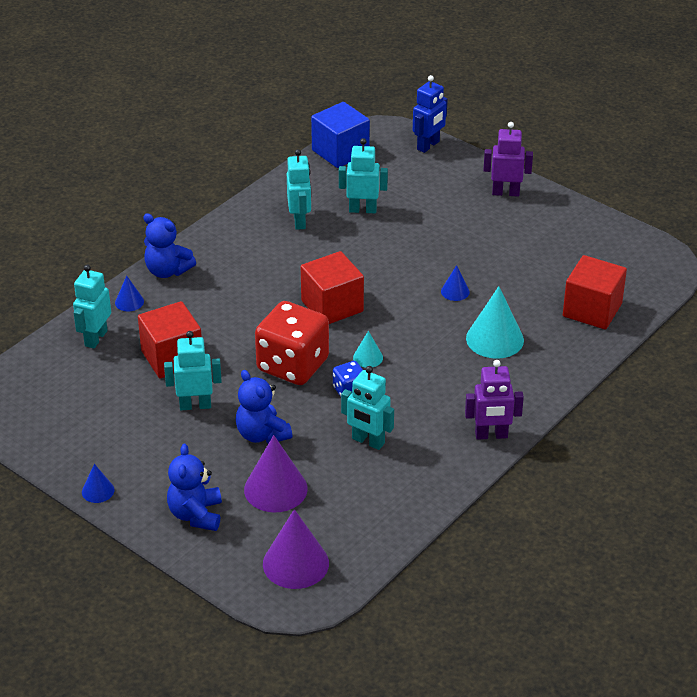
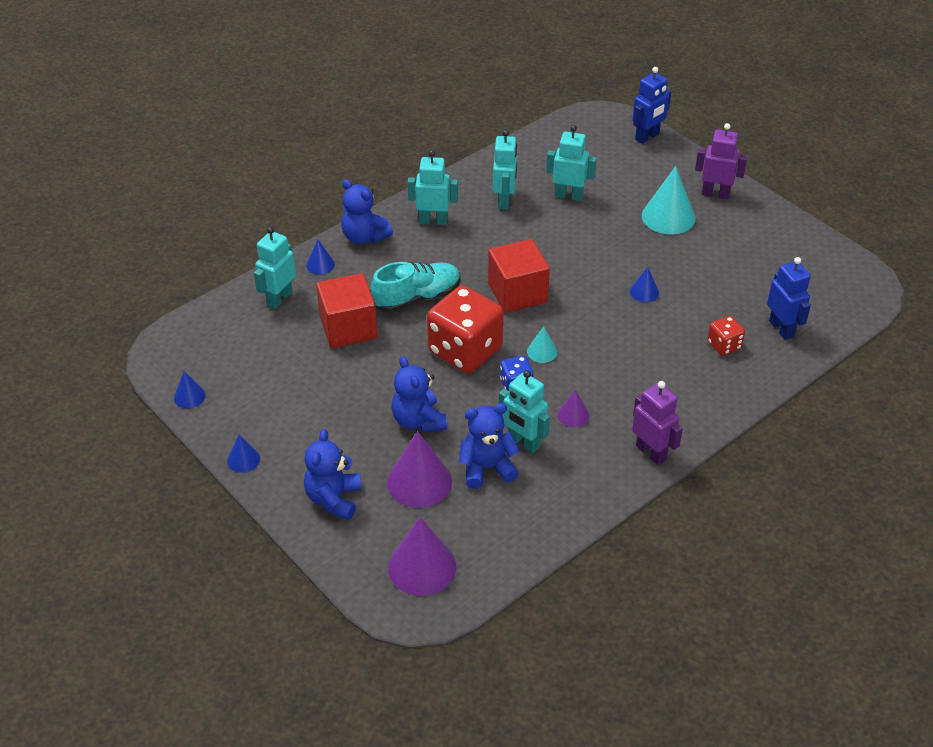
camera: 10 degrees right, 5 degrees up
(28, 440) = (189, 396): none -> blue cone
(195, 405) = (359, 381): turquoise robot -> turquoise robot (433, 221)
(234, 322) = (417, 298): none -> turquoise shoe
(338, 468) = (487, 468): none -> blue teddy bear
(340, 152) = (559, 134): blue cube -> none
(410, 411) = (573, 415): none -> purple cone
(491, 435) = (651, 452): purple robot -> purple robot turned 135 degrees counterclockwise
(494, 339) = (675, 348): turquoise cone -> turquoise cone (668, 217)
(541, 331) = (724, 345): none -> red dice
(592, 310) = (781, 329): red cube -> blue robot

